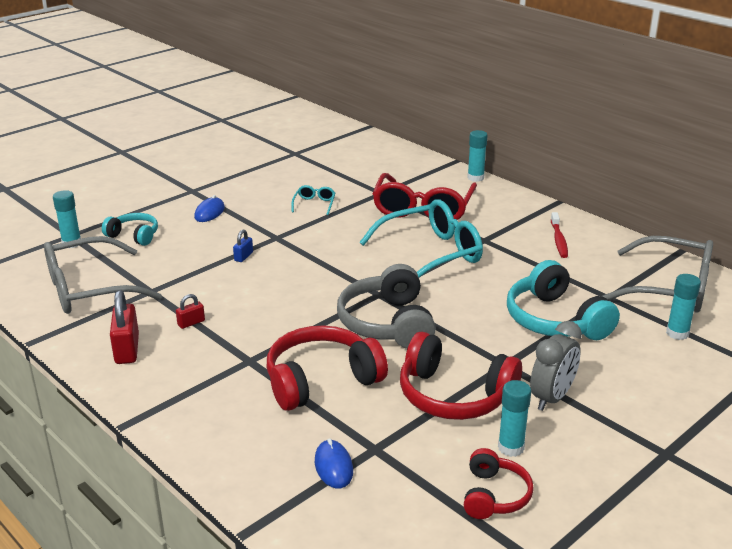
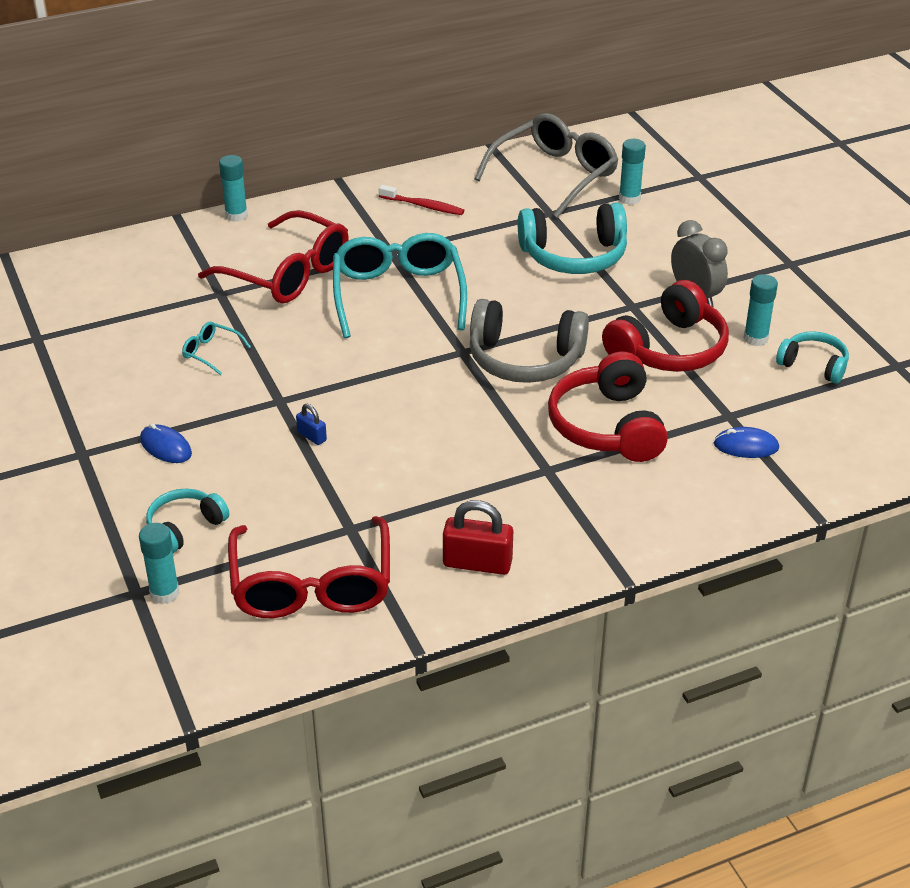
camera: 70 degrees left, 10 degrees up
(88, 289) = (312, 586): grey glasses -> red glasses
(191, 323) = (446, 503): red padlock -> none
(494, 495) = (813, 365): red headphones -> turquoise headphones

